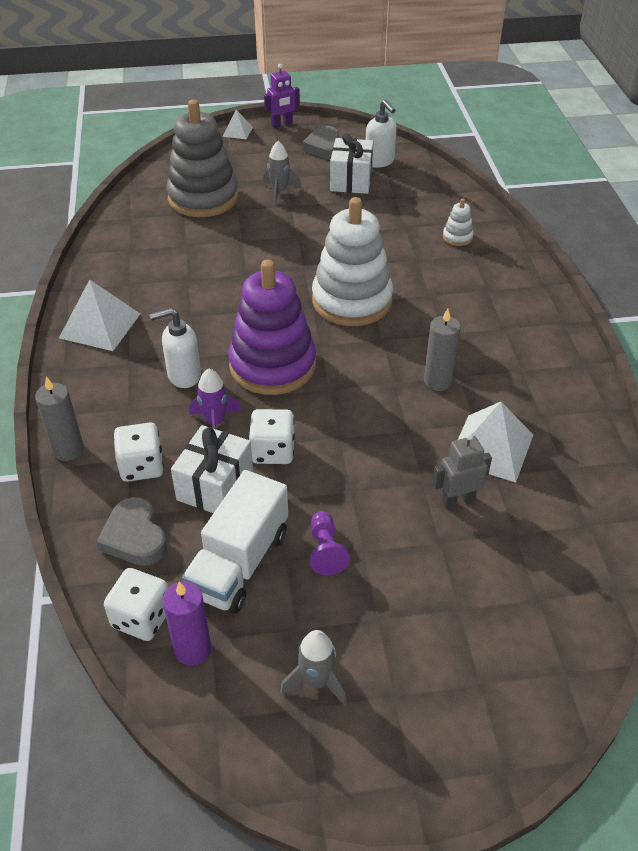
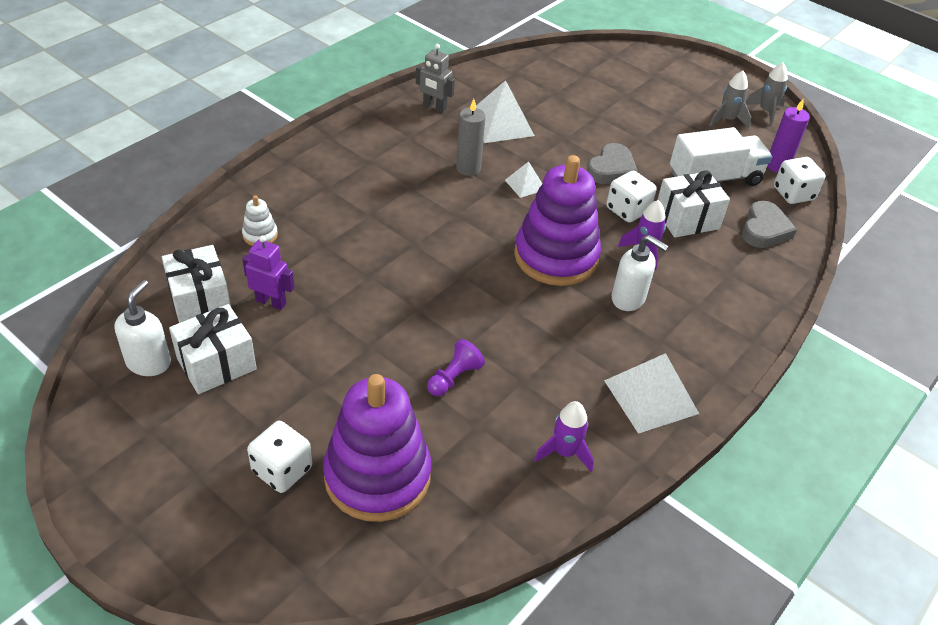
camera: 135 degrees left, 0 degrees up
(68, 450) = (766, 310): grey candle -> none
(121, 265) = (564, 452): none -> purple rocket
(142, 466) = (723, 262): white dice -> white dice (282, 470)
(203, 198) = (377, 476): grey stacking toy -> purple stacking toy
(237, 131) = (177, 564): white pyramid -> white pyramid (525, 184)
(279, 192) = (298, 412): grey rocket -> grey rocket (765, 111)
(282, 124) = (115, 523): purple robot -> purple robot (271, 302)
(325, 147) = (151, 434): grey heart -> grey heart (611, 169)
(326, 551) = (660, 151): purple pawn -> purple pawn (454, 377)
(352, 301) = (428, 254): white stacking toy -> none
(413, 193) = (200, 301): none -> white gift
(457, 499) = (558, 121): grey robot -> grey robot (434, 107)

